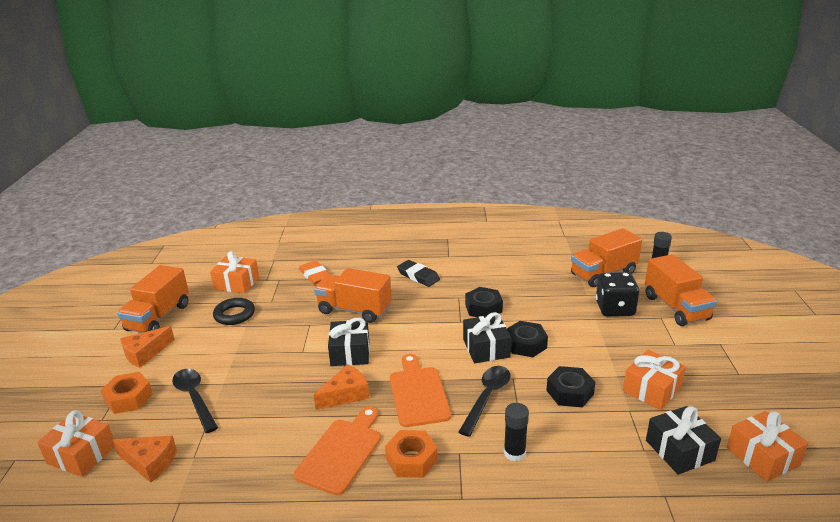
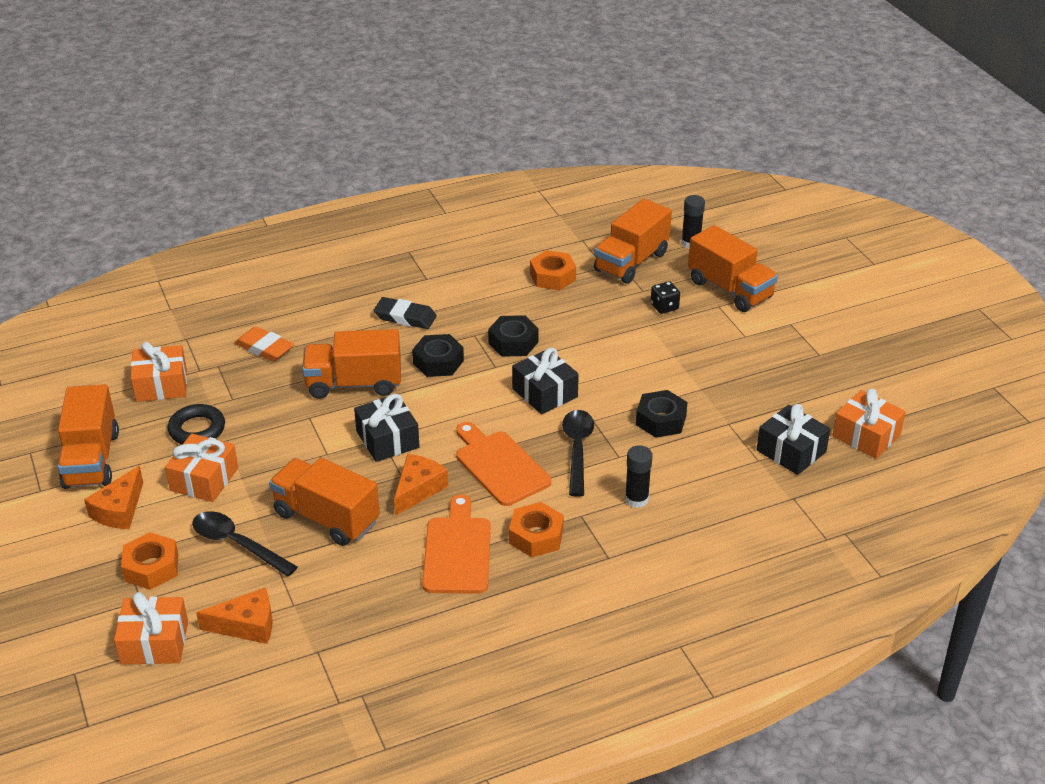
camera: 25 degrees left, 10 degrees up
(267, 397) = (326, 518): none -> orange truck
(525, 344) = (586, 376): black nut -> black nut (438, 362)
(538, 272) = (552, 276): none -> orange nut
(615, 309) = (664, 307): black dice -> black dice, size x0.55
(651, 389) = (741, 394): orange gift -> orange gift (204, 479)

